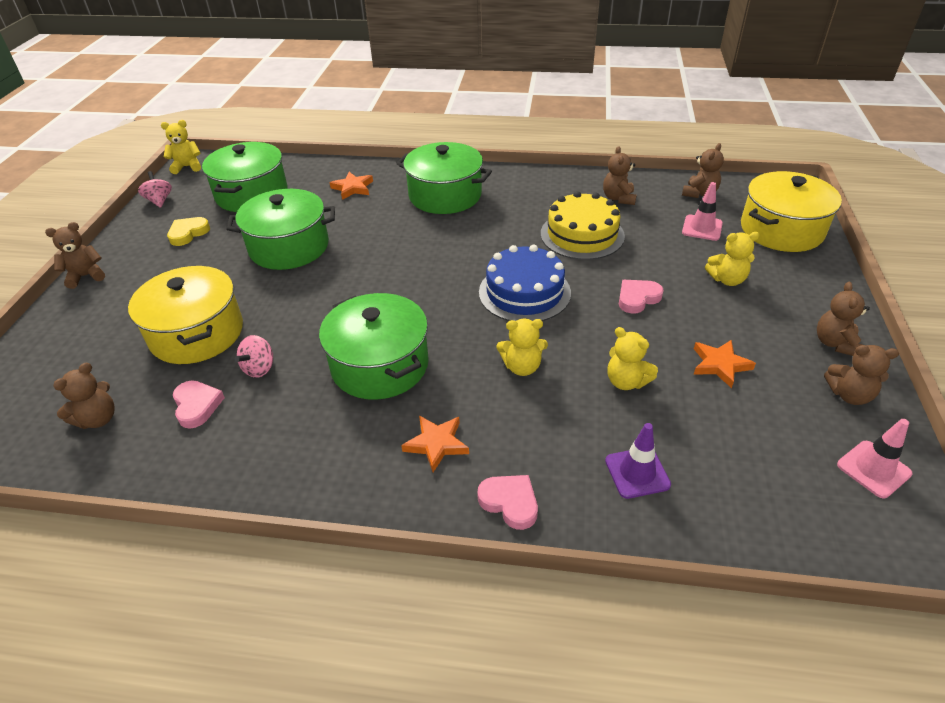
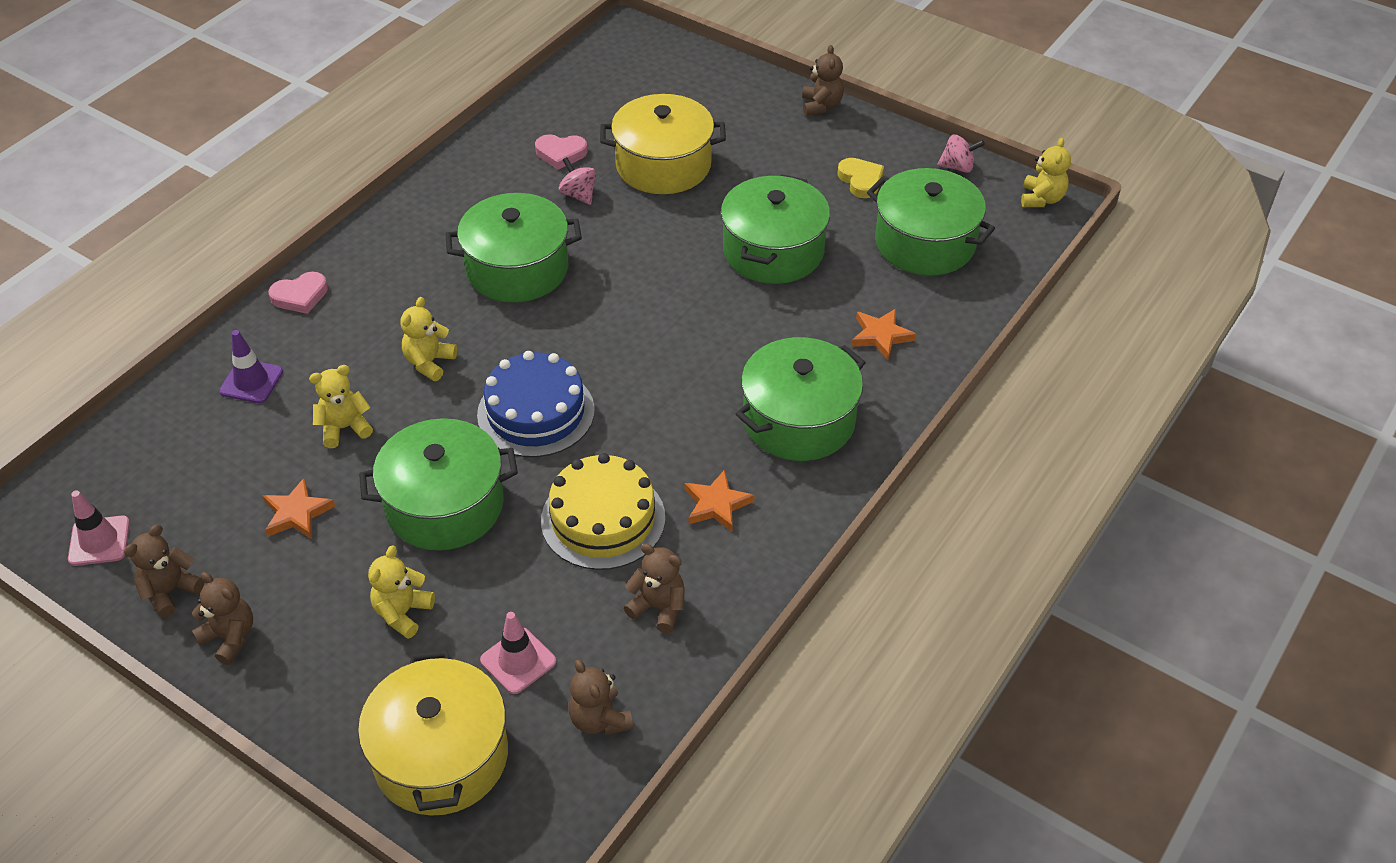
camera: 115 degrees right, 5 degrees up
(98, 419) = (591, 102): brown teddy bear -> none
(436, 444) = (393, 275): orange star -> orange star (716, 504)
(637, 298) = (445, 505): pink heart -> green pot

